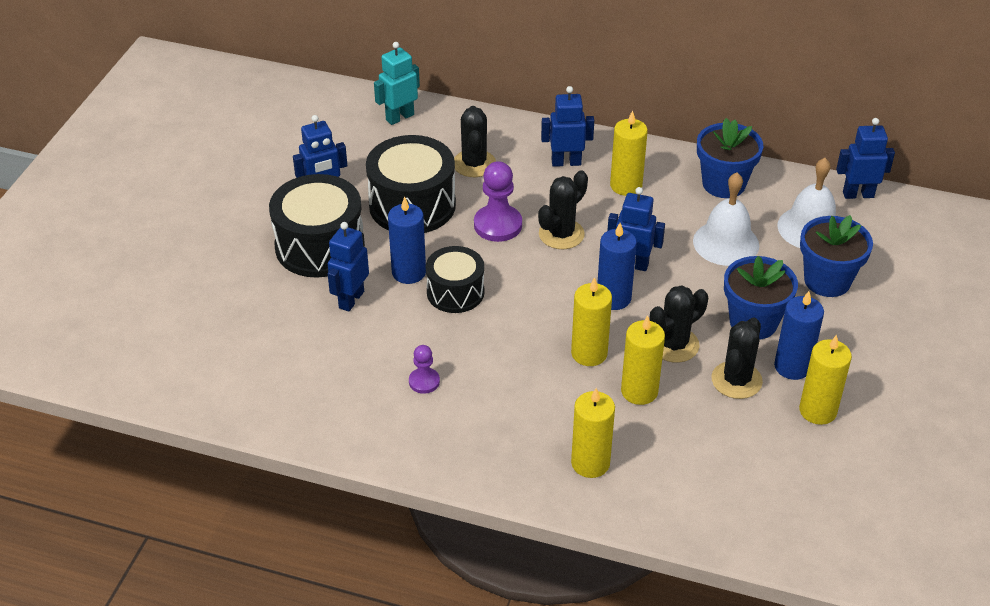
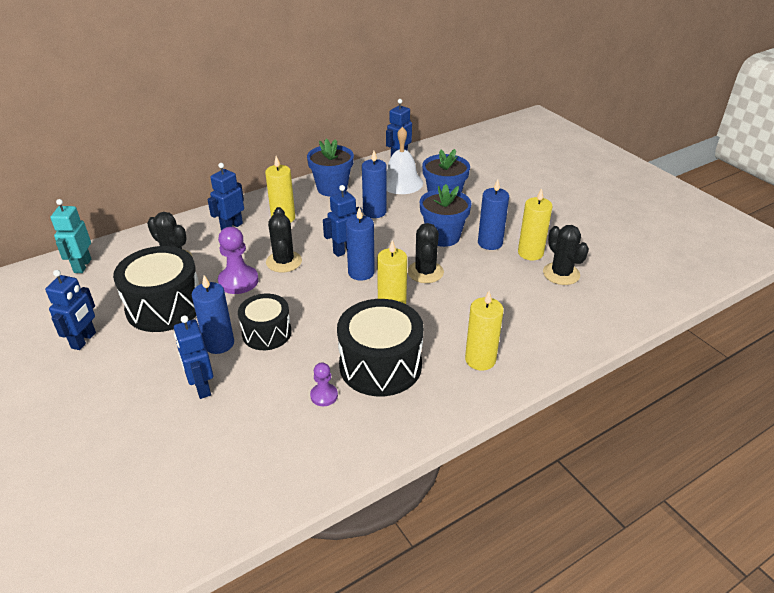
camera: 50 degrees left, 5 degrees down
(320, 246) = (129, 373): black drum -> black drum (380, 365)
(639, 391) = (445, 306): yellow candle -> none
(726, 243) = (374, 212): white bell -> blue candle
(736, 380) = (478, 266): black cactus -> black cactus (561, 274)

